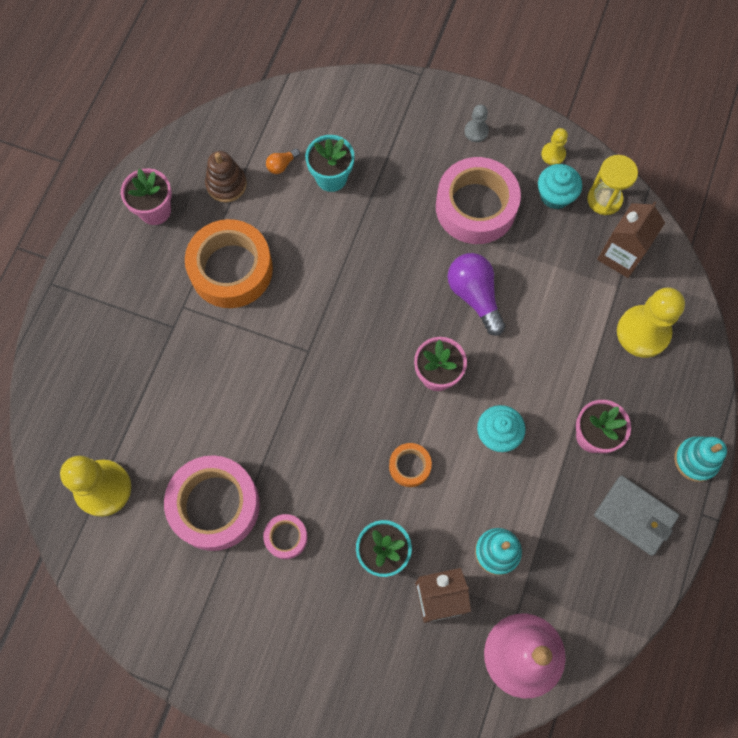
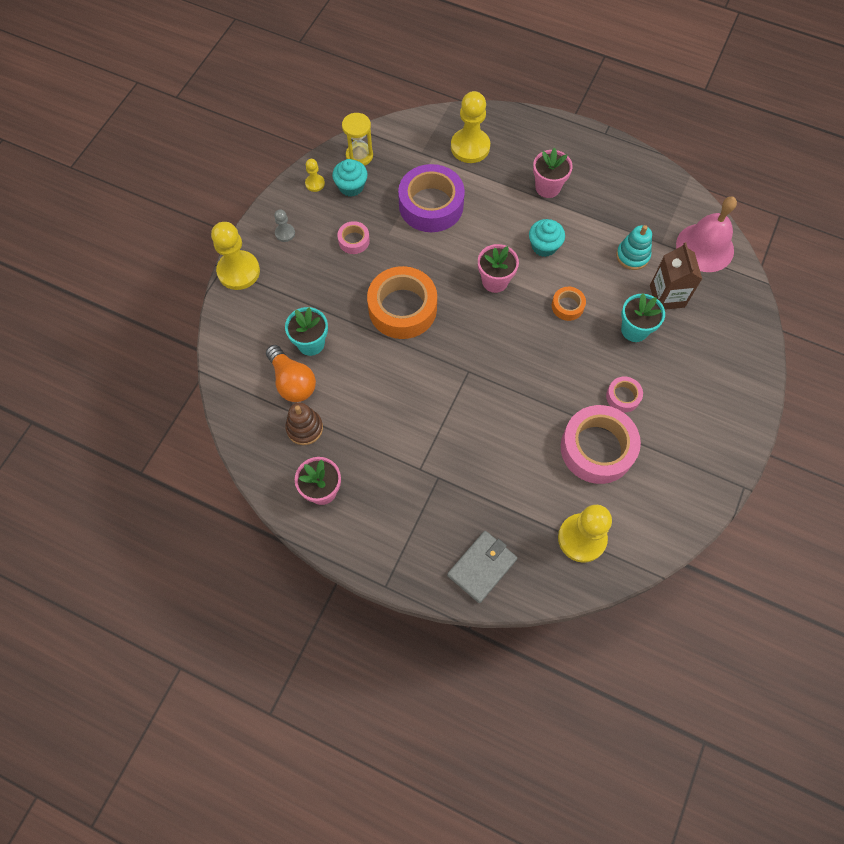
camera: 85 degrees left, 5 degrees down
(231, 269) = (388, 427): orange tape -> orange tape (402, 308)
(282, 165) = (292, 381): orange light bulb -> orange light bulb, size x2.11
(417, 91) = (238, 271): none -> yellow pawn
(474, 296) = (431, 249): purple light bulb -> none
(475, 207) = (354, 240): pink tape -> pink tape, size x0.47
(541, 290) = (431, 205): none -> purple tape
(621, 255) = (407, 152): brown carton -> none
(635, 516) = (606, 171): grey wallet -> grey wallet (482, 567)
(696, 460) = (567, 130): turquoise stacking toy -> none

